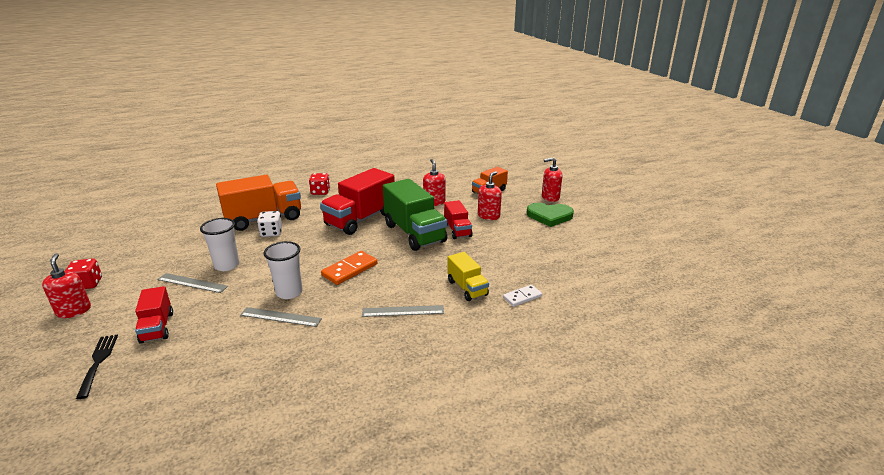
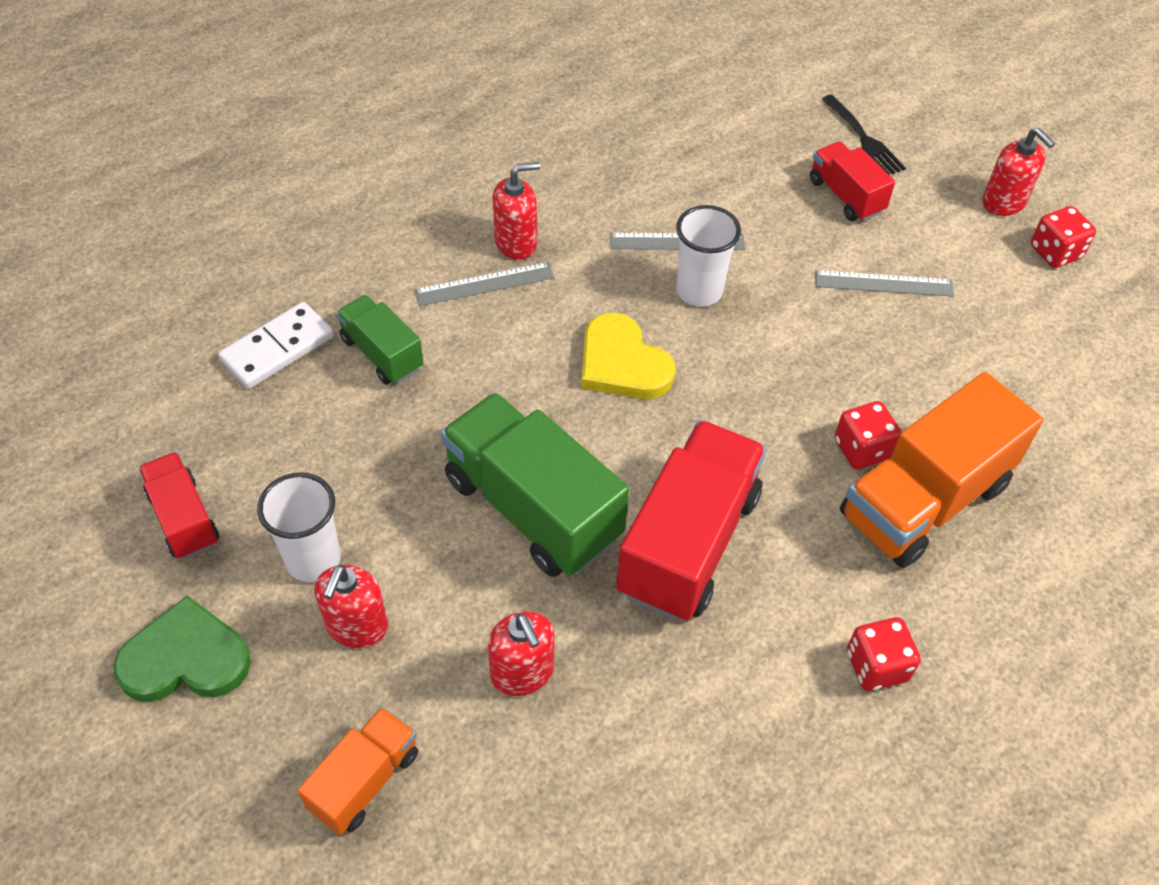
camera: 165 degrees right, 25 degrees up
(227, 265) = (864, 334): white cup -> white cup (313, 559)
(271, 233) = (862, 449): white dice -> red dice
(350, 270) = (622, 363): orange domino -> yellow heart
(457, 230) = (431, 541): red truck -> red truck (184, 518)
(467, 288) = (382, 353): yellow truck -> green truck
(522, 297) = (277, 348): white domino -> white domino, size x1.56
(550, 197) = (167, 778): red soap dispenser -> red soap dispenser (516, 242)

